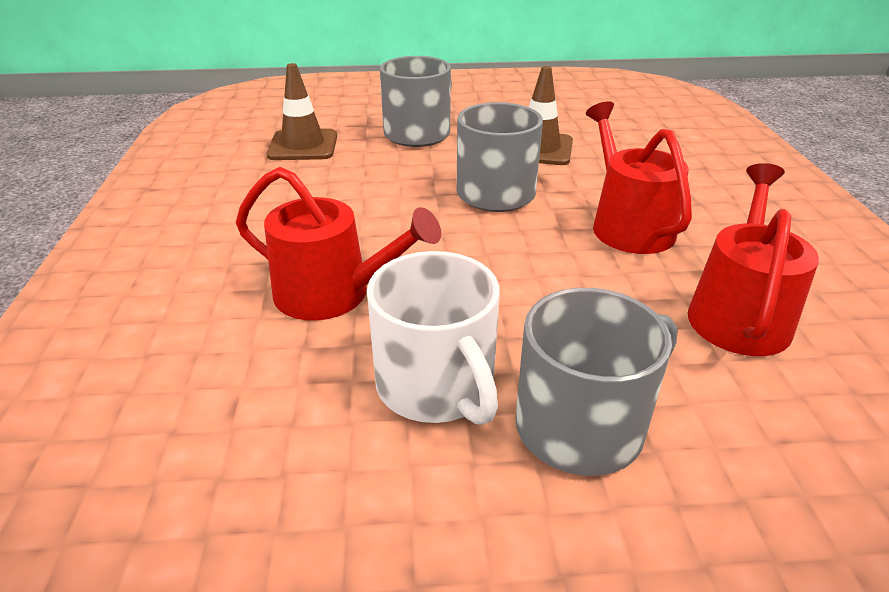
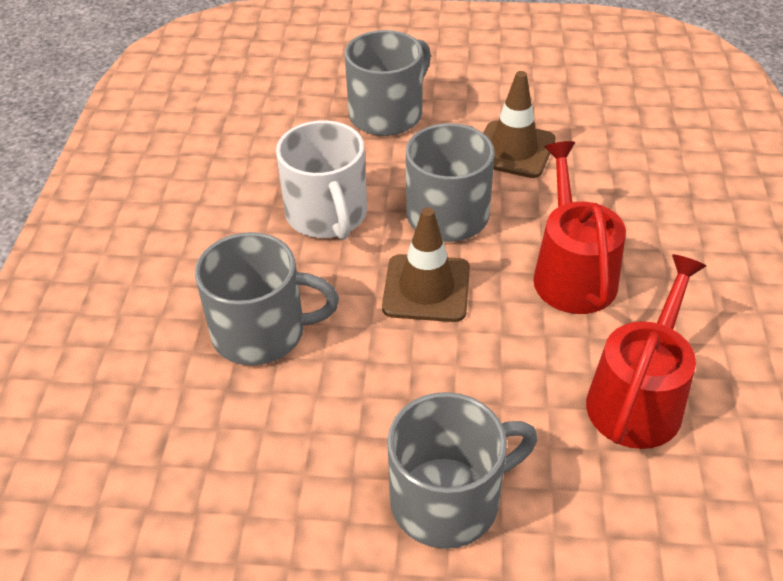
camera: 10 degrees right, 10 degrees up
(303, 146) = (260, 124): brown traffic cone -> brown traffic cone (426, 288)
(332, 294) = (261, 332): red watering can -> grey mug
(436, 385) = (334, 444): white mug -> white mug (327, 215)

